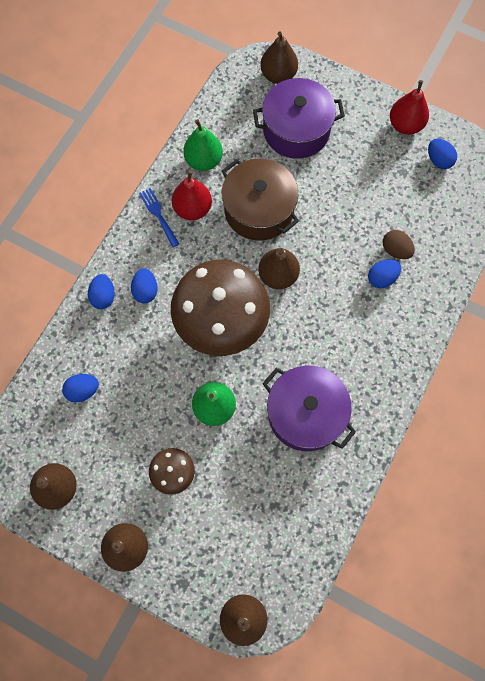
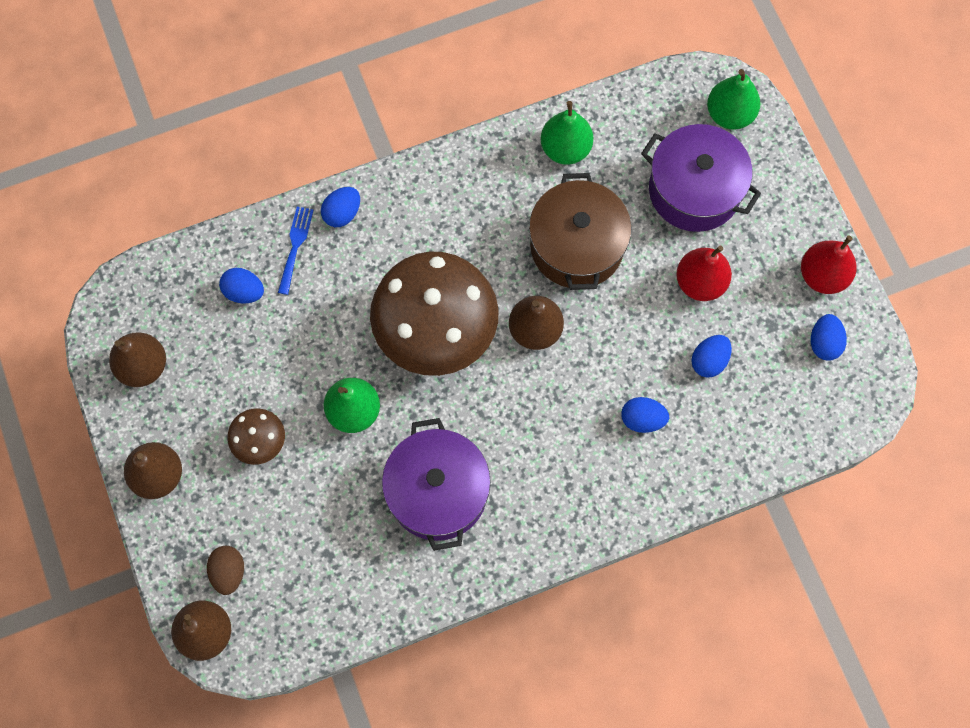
camera: 40 degrees right, 0 degrees up
(145, 291) = (388, 240): blue egg -> blue egg (709, 361)
(158, 215) = (468, 172): blue fork -> blue fork (295, 246)
(192, 209) = (509, 191): red pear -> red pear (700, 283)
(278, 75) = (729, 114): brown pear -> green pear
(395, 250) = (685, 402): brown egg -> brown egg (229, 572)

